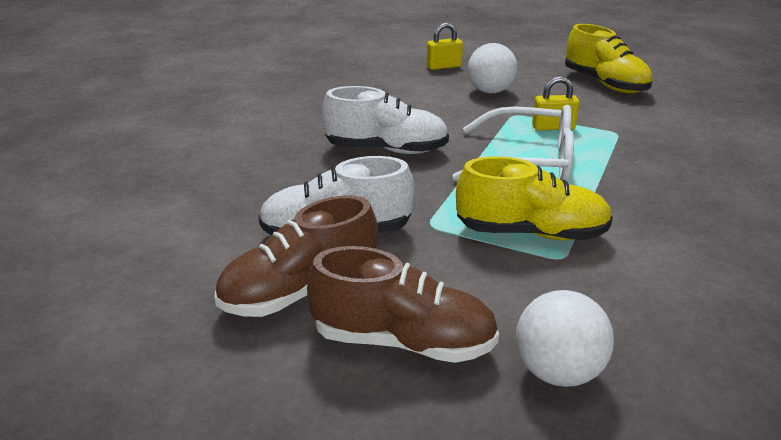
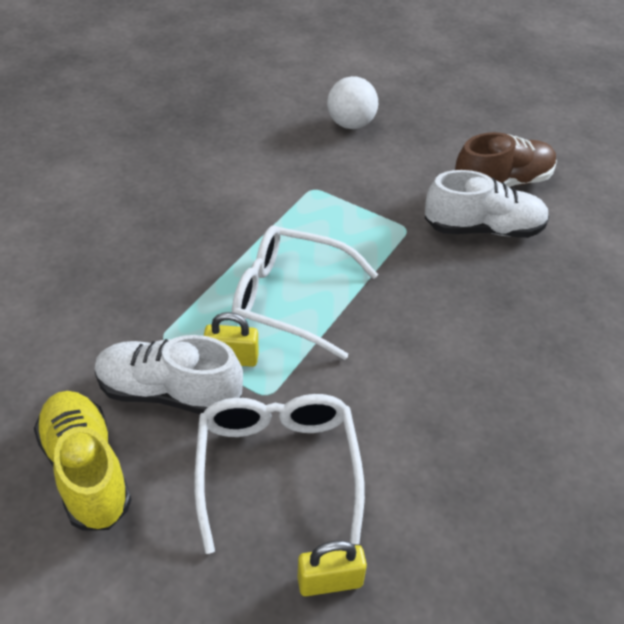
camera: 175 degrees left, 15 degrees up
(386, 150) = (441, 336): white shoe -> white shoe (169, 392)
(403, 341) = (434, 147): brown shoe -> none
(490, 91) = (277, 468): white ball -> white glasses
(531, 233) = (326, 212): yellow shoe -> none

